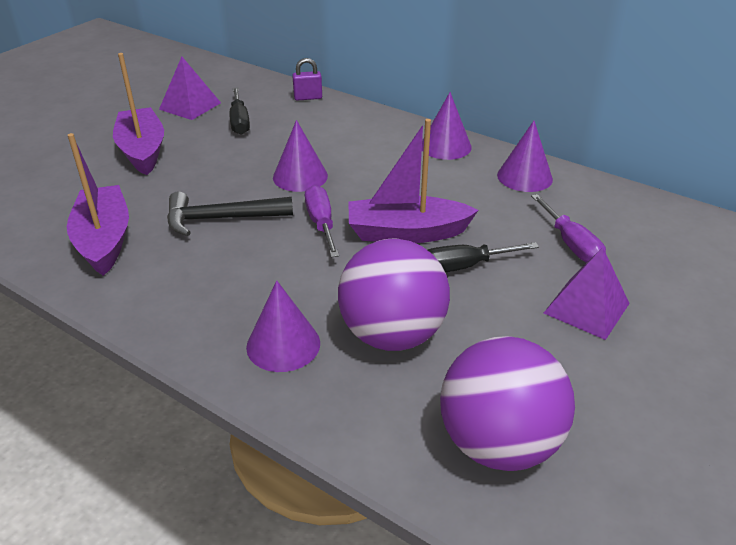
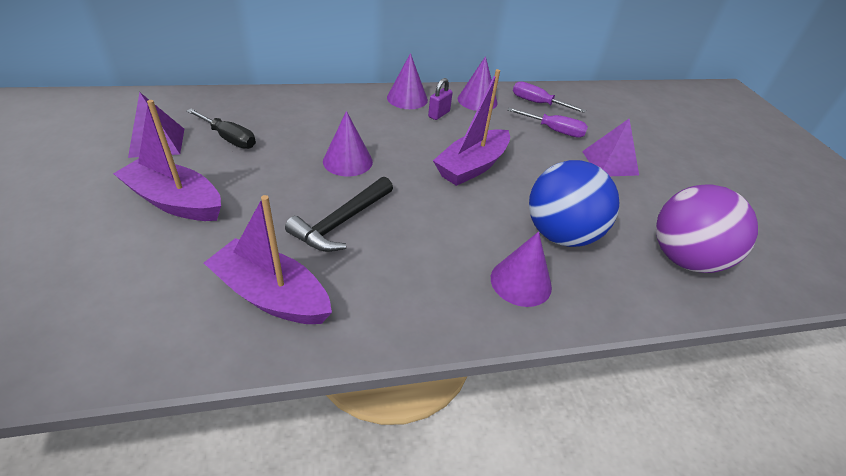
camera: 50 degrees left, 5 degrees up
(308, 97) = (256, 97): purple padlock -> purple padlock (439, 114)
(321, 224) = (415, 188): purple screwdriver -> purple screwdriver (537, 103)
(392, 335) = (560, 234): purple ball -> blue ball
(464, 266) = (530, 171): black screwdriver -> none

